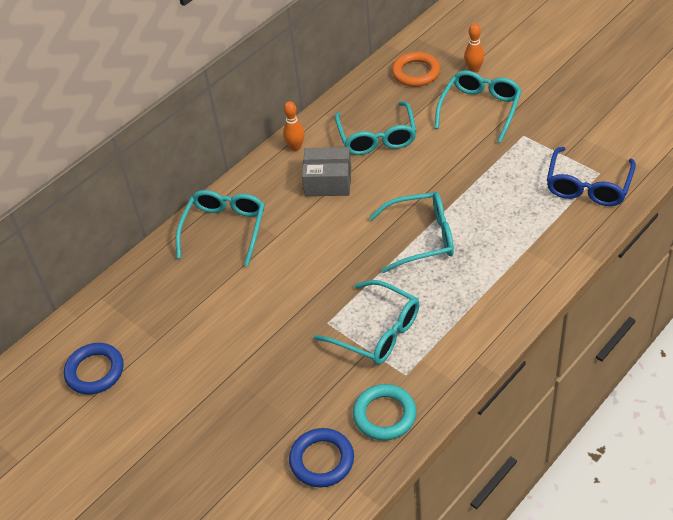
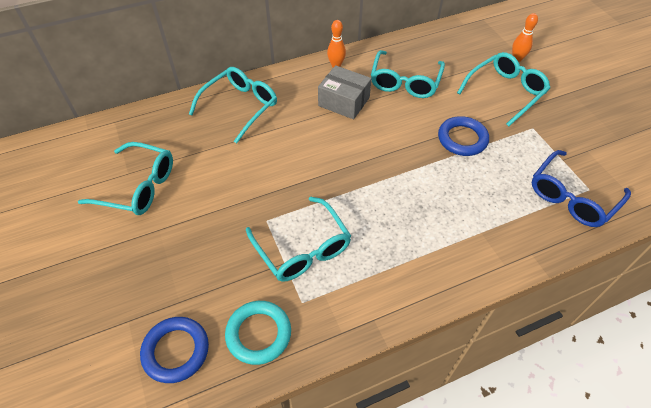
camera: 20 degrees right, 5 degrees up
(95, 371) = (65, 177): blue ring -> blue ring (462, 139)
(416, 72) = (467, 44): orange ring -> none
(421, 238) = (392, 180): turquoise glasses -> turquoise glasses (138, 187)

